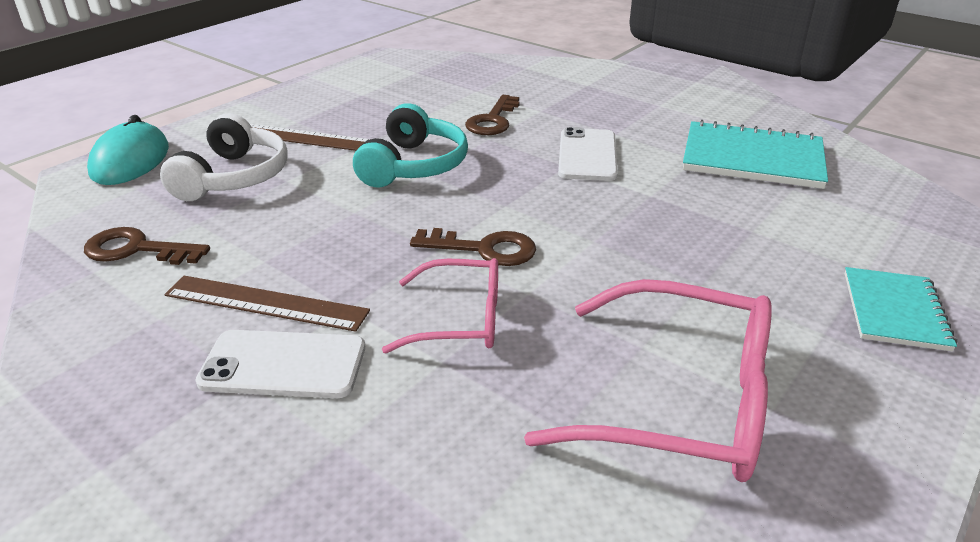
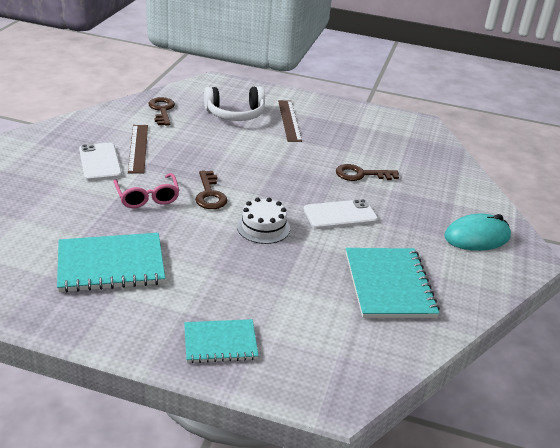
camera: 65 degrees right, 0 degrees up
(130, 160) = (233, 86): turquoise mouse -> turquoise mouse (477, 237)
(413, 166) = (282, 159): turquoise headphones -> none
(600, 218) = (263, 227): none -> white cake
(679, 401) = (111, 265): pink glasses -> turquoise notebook

